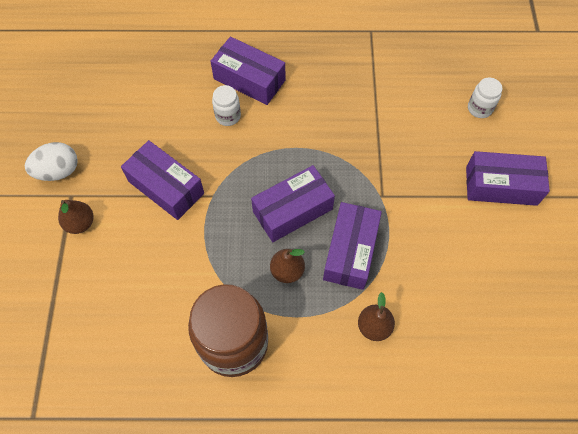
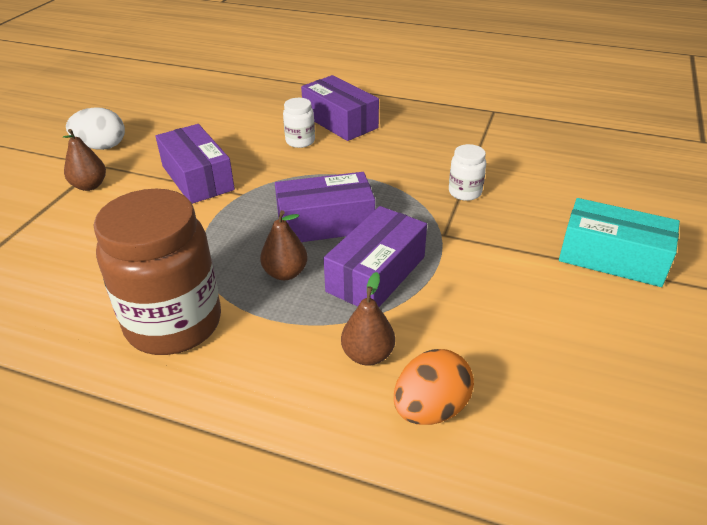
camera: 20 degrees right, 25 degrees down
(427, 355) = (430, 409): none -> orange egg
(479, 108) = (605, 187): white jar -> white jar (465, 192)
(501, 186) = (612, 258): purple box -> turquoise box

